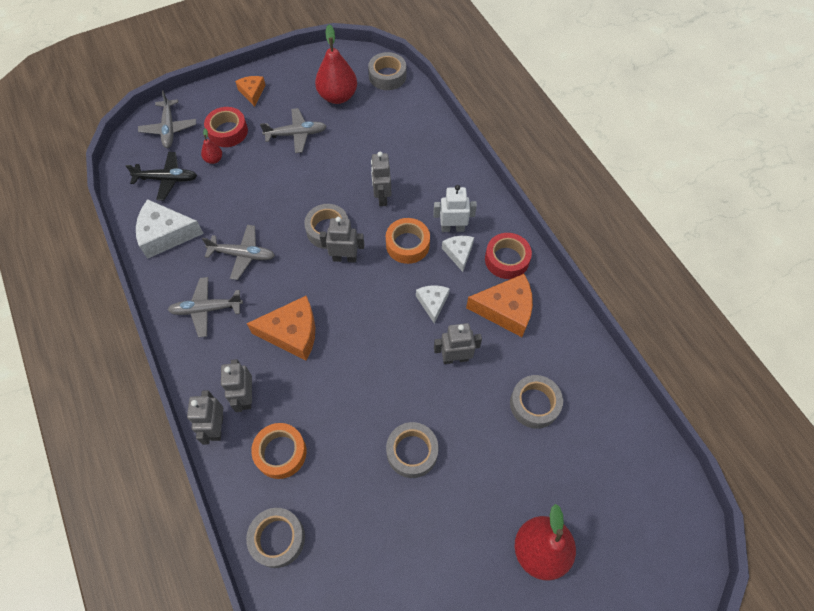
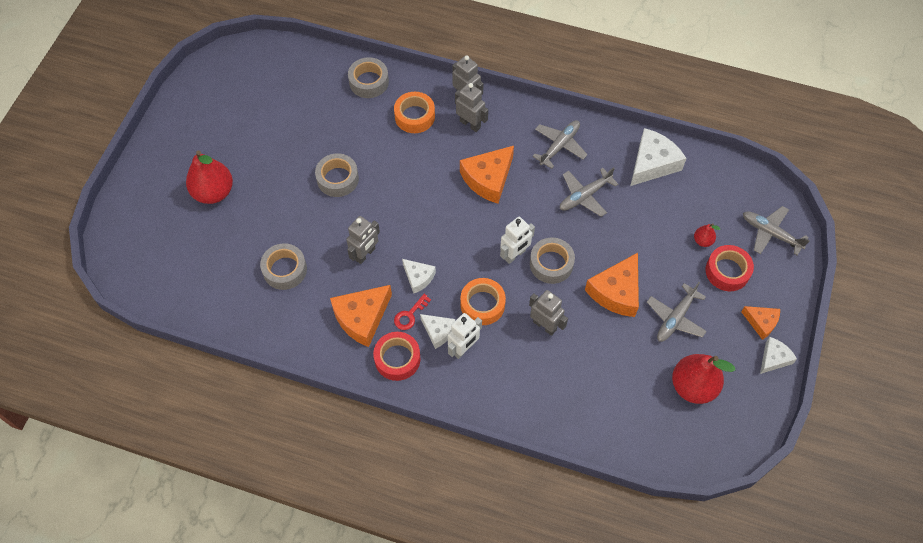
camera: 135 degrees right, 0 degrees up
(166, 179) = (710, 197): black plane -> none
(274, 73) = (773, 358): none -> white cheese
(310, 177) = (616, 292): none -> orange cheese
(344, 258) = (515, 255): grey robot -> white robot
(387, 76) = (681, 450): grey tape -> none
(467, 281) = (410, 315): none -> red key

